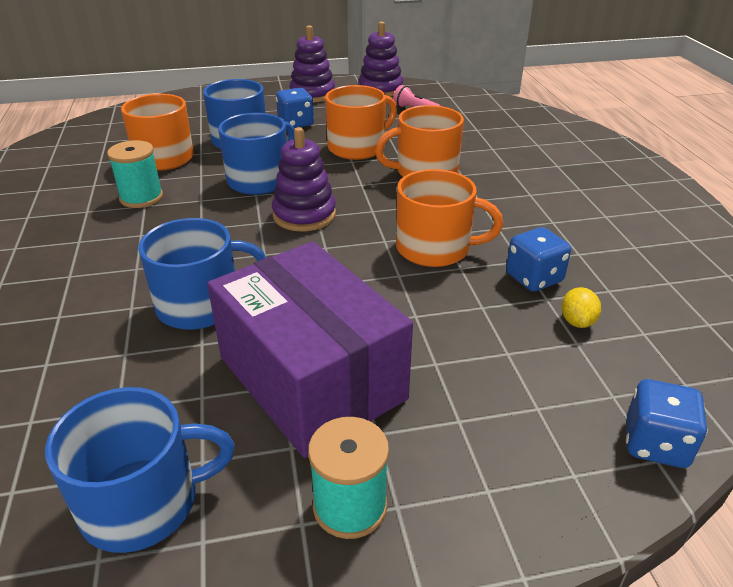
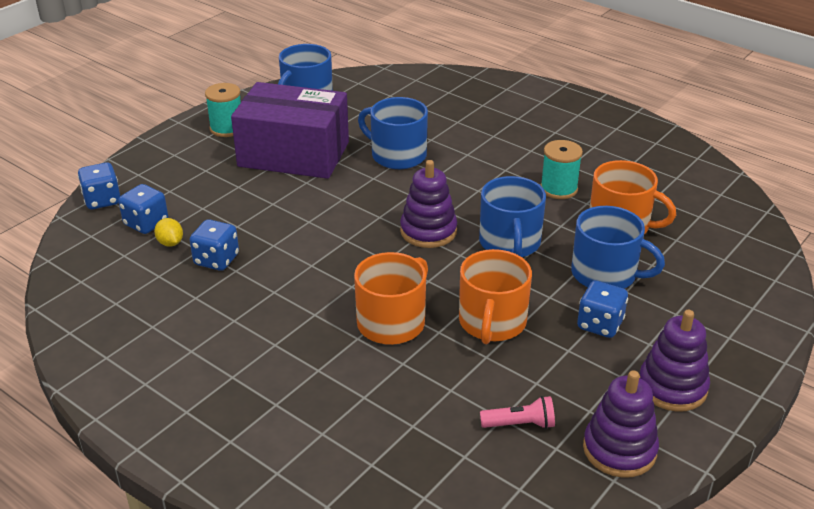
camera: 140 degrees right, 0 degrees up
(201, 305) = (397, 155): blue mug -> blue mug turned 90 degrees clockwise
(435, 248) = (304, 250): orange mug -> none
(598, 365) = (146, 223): none -> blue dice

